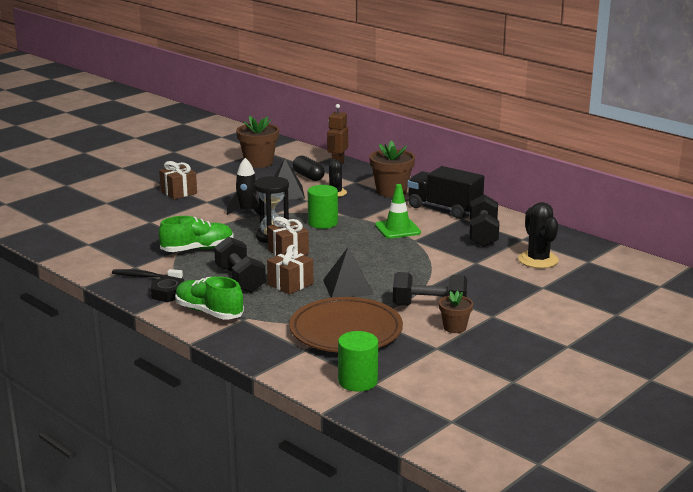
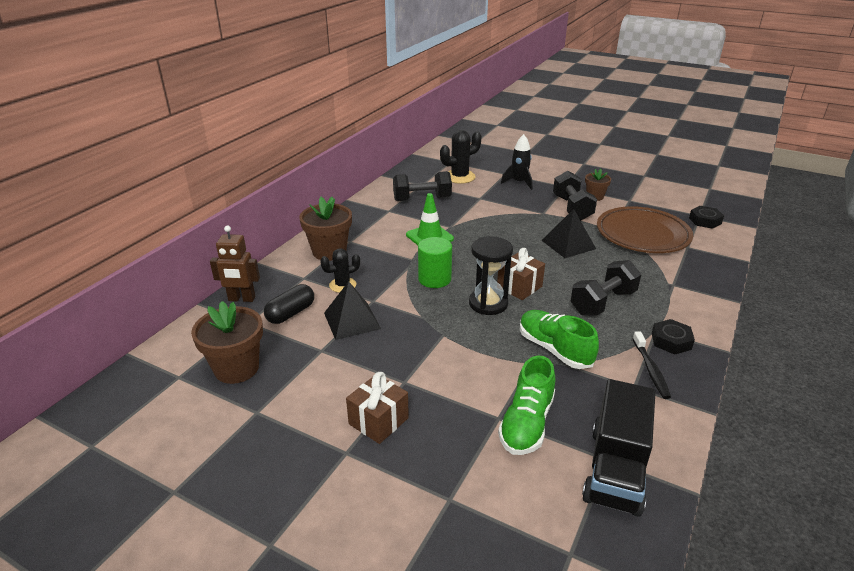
camera: 105 degrees left, 10 degrees up
(209, 312) = (680, 305): green shoe -> green shoe (526, 423)
(247, 212) = (426, 337): black rocket -> black rocket (519, 182)
(290, 284) = (587, 273): brown gift -> none
(357, 381) = (705, 221): green cylinder -> black nut
(444, 208) = (368, 220): black truck -> black truck (615, 469)

